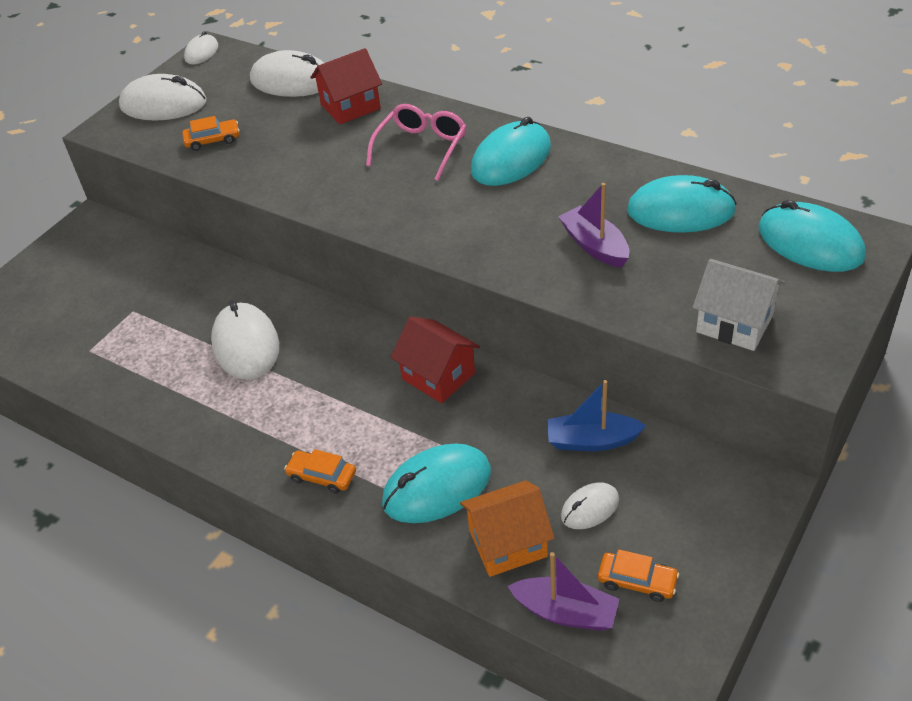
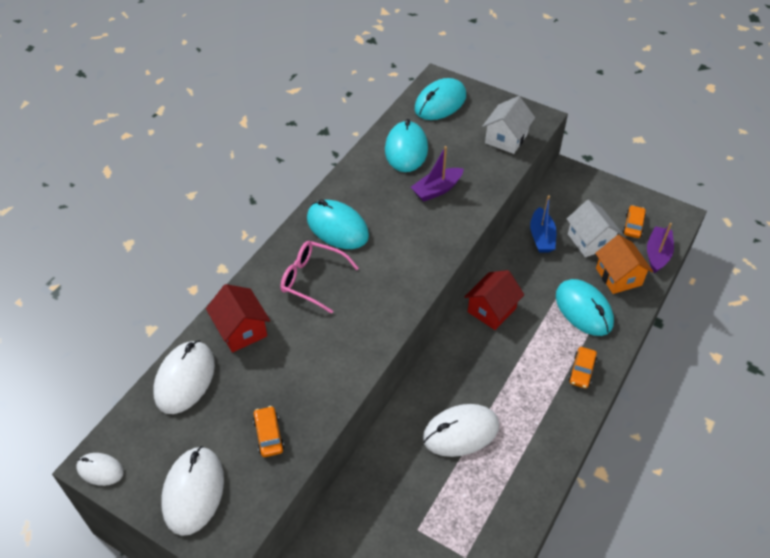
camera: 95 degrees left, 5 degrees up
(590, 508) = (589, 241): white mouse -> white house

